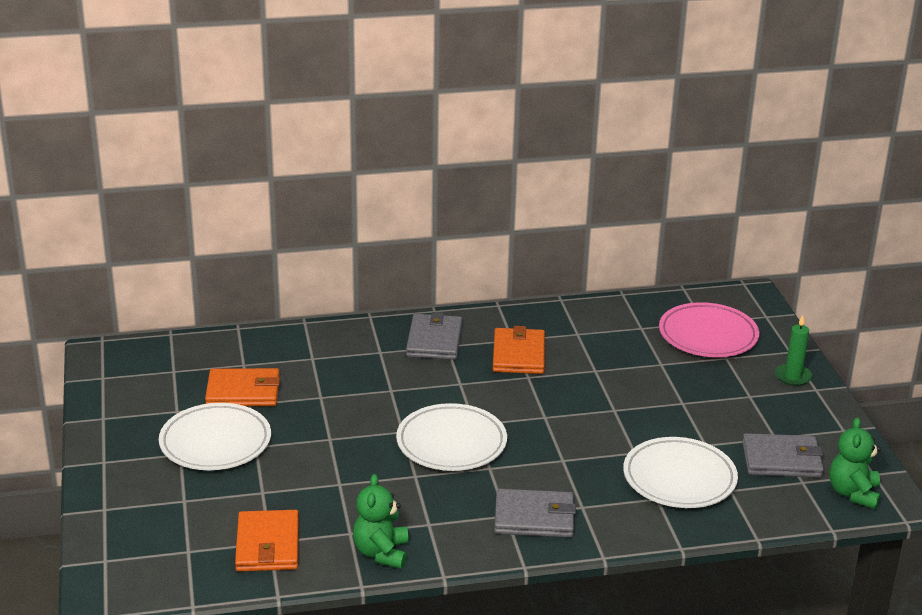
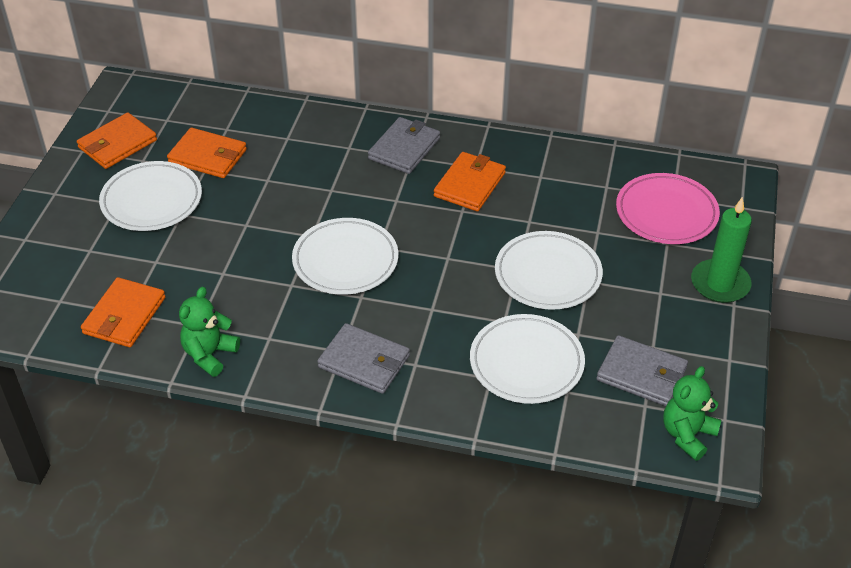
camera: 25 degrees right, 15 degrees up
(137, 403) = (117, 144): none -> orange wallet
(644, 407) = (547, 275): none -> white plate
(793, 377) = (720, 284): green candle -> green candle, size x1.54

